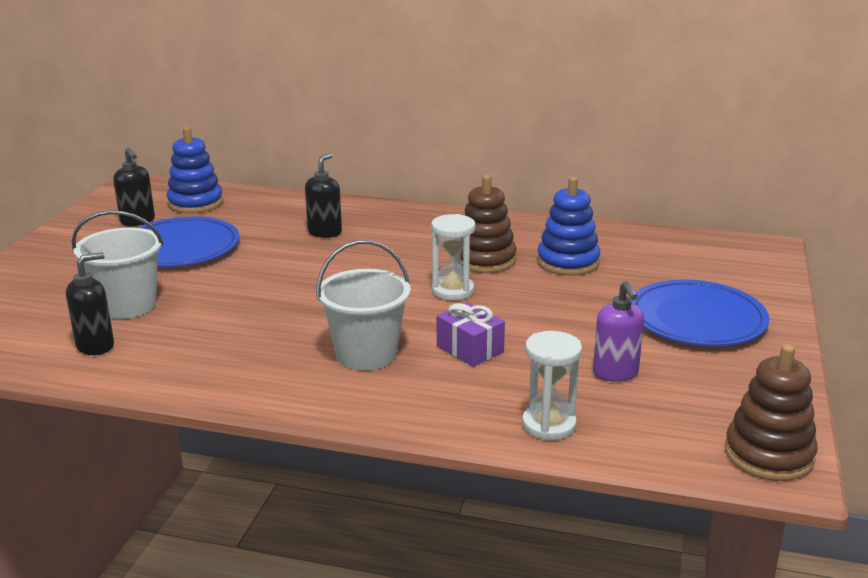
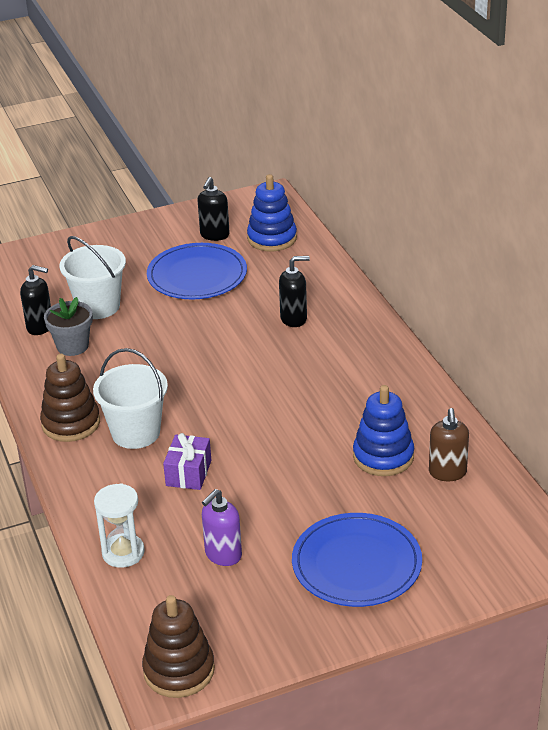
camera: 55 degrees right, 10 degrees up
(165, 340) = (72, 346): none -> grey flower pot
(452, 291) = (267, 424): white hourglass -> none
(485, 260) = (337, 414): brown stacking toy -> brown stacking toy (71, 423)
(621, 247) = (447, 473): none -> brown soap dispenser

